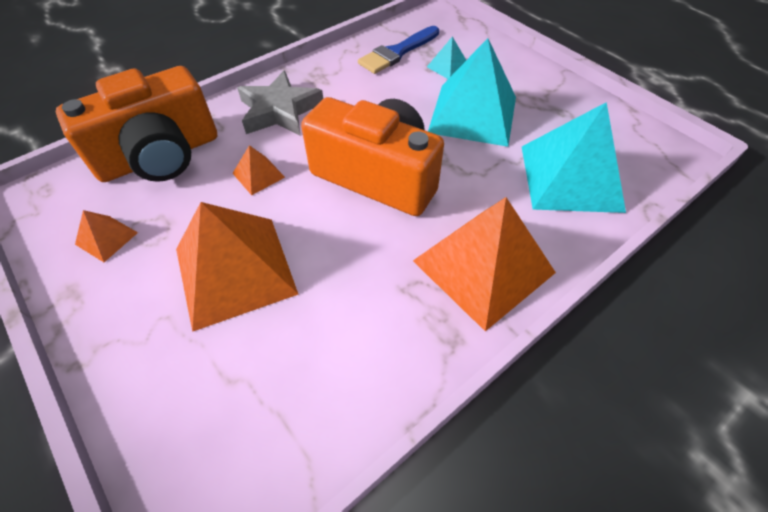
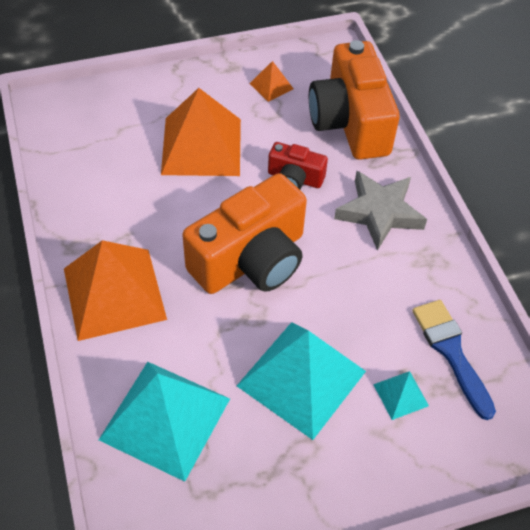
camera: 110 degrees right, 0 degrees up
(258, 175) = (295, 178): orange pyramid -> red camera

